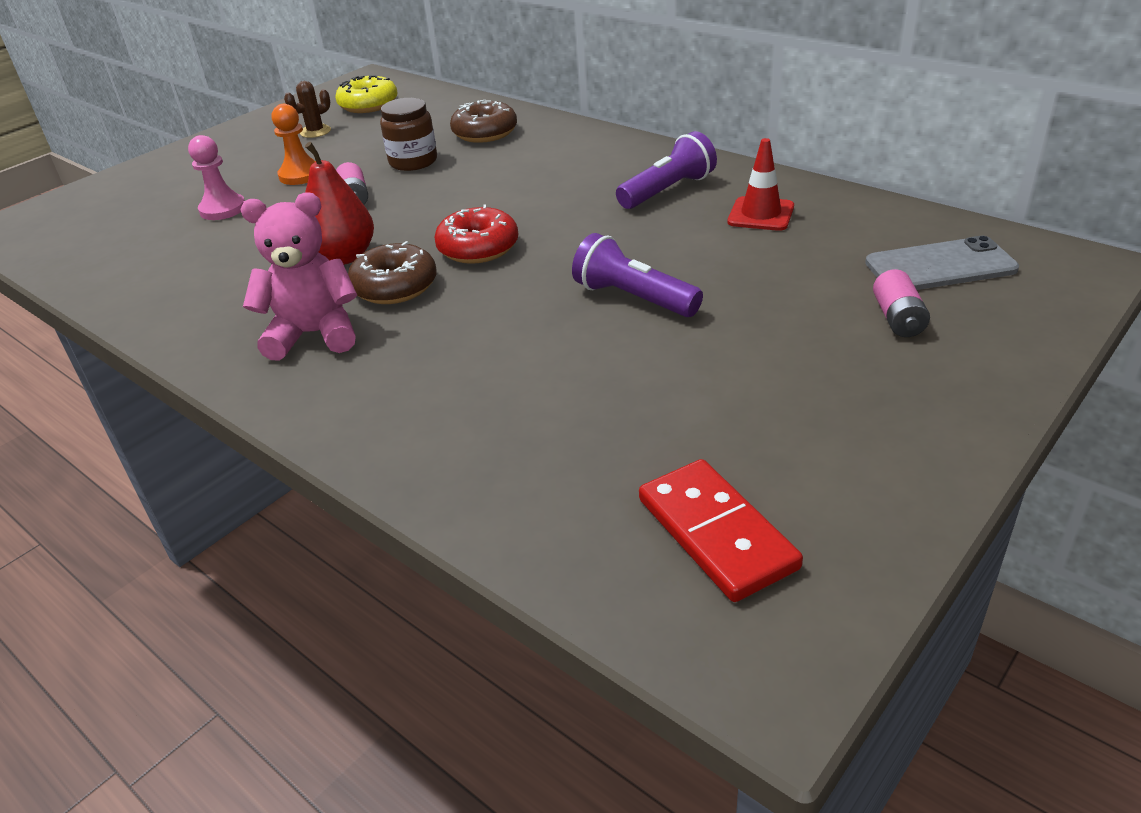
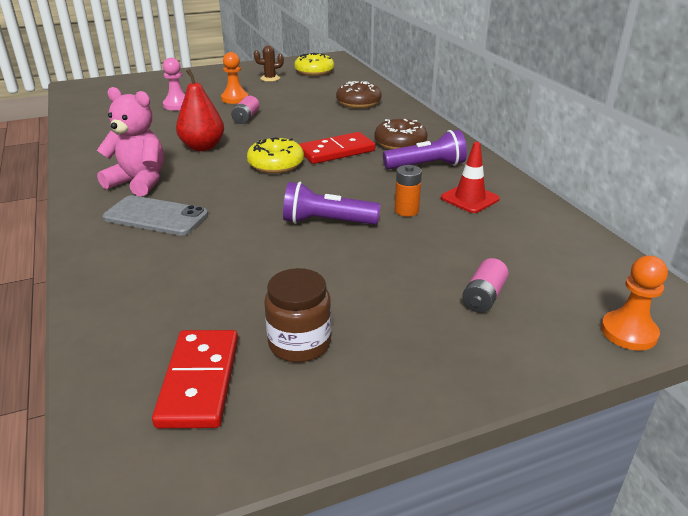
camera: 25 degrees right, 5 degrees down
(395, 287) = (207, 171): brown donut -> brown donut (400, 143)
(413, 161) = (300, 107): brown jar -> brown jar (299, 343)
(478, 248) = (276, 164): red donut -> yellow donut
(536, 206) = (336, 151): none -> red domino
(633, 298) = (327, 222): purple flashlight -> purple flashlight turned 60 degrees counterclockwise
(708, 252) = (406, 211): none -> orange battery
(940, 266) = (558, 274): grey phone -> grey phone (156, 216)
(1062, 301) = (628, 332): none -> orange pawn

